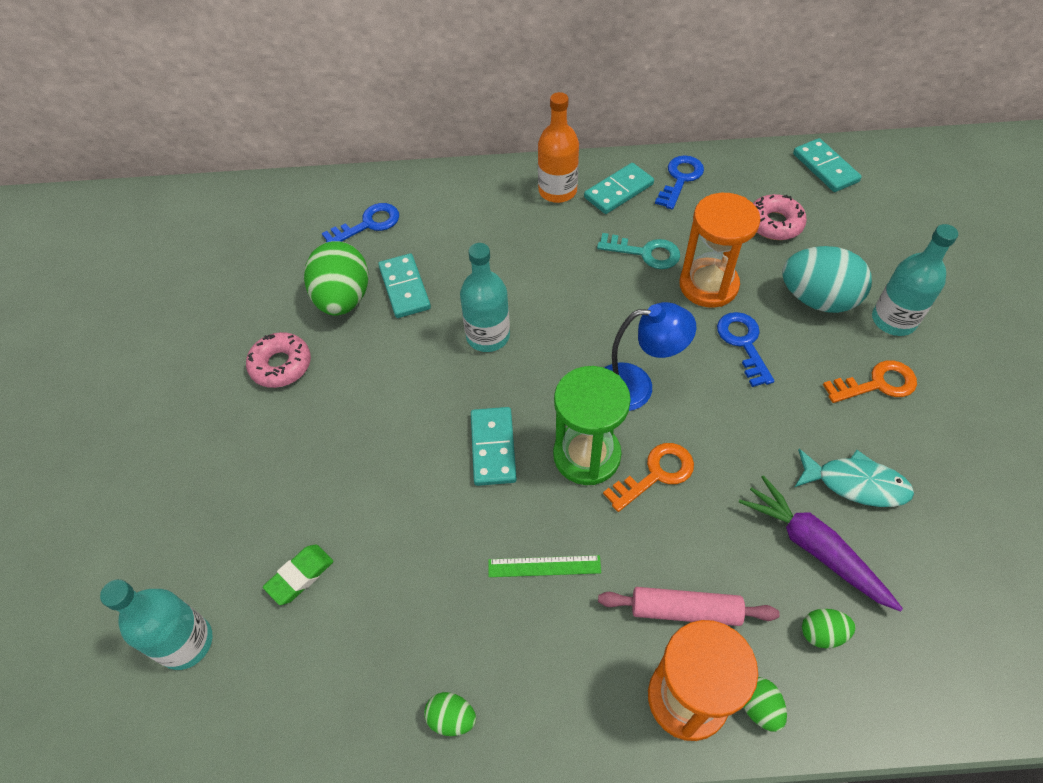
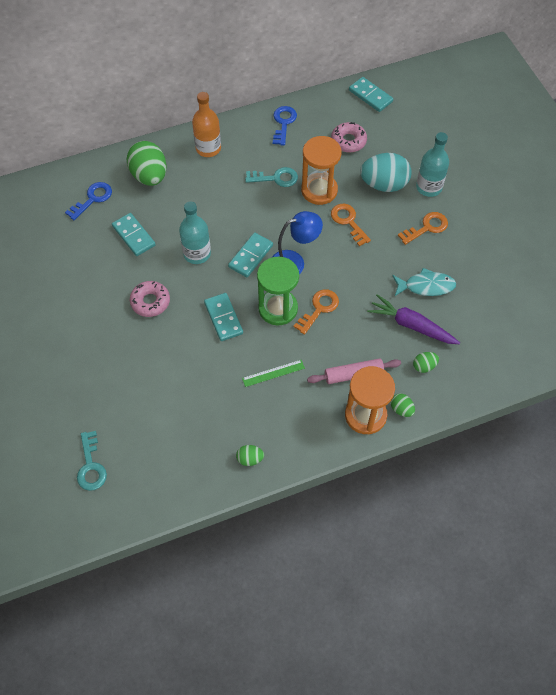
camera: 20 degrees left, 5 degrees up
(186, 642) = (91, 466): turquoise bottle -> turquoise key
(281, 365) = (75, 303): pink donut -> pink donut (150, 302)
(300, 576) = (140, 415): green eraser -> none
(343, 299) = (97, 252): green egg -> green egg (149, 176)
(618, 191) = (247, 140): turquoise domino -> turquoise domino (251, 256)
(743, 344) = (348, 222): blue key -> orange key

